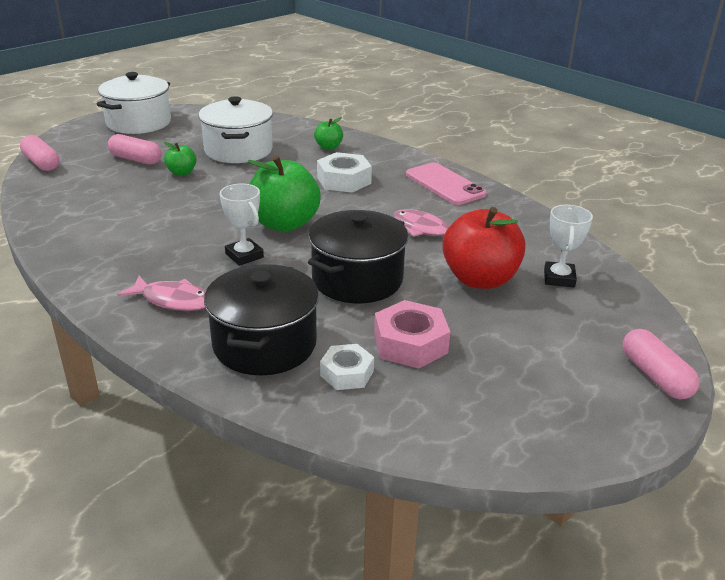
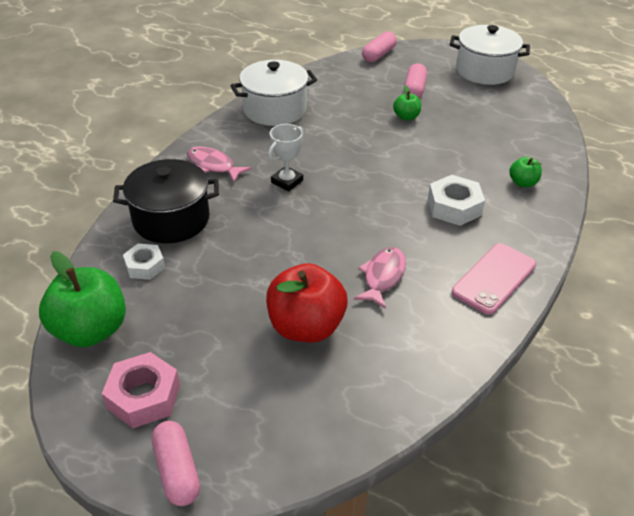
camera: 75 degrees right, 10 degrees up
(173, 300) = (213, 166): pink fish -> pink fish turned 120 degrees clockwise
(238, 150) = (471, 133): white pot -> white pot (275, 109)
(284, 224) = (348, 190): green apple -> green apple (91, 330)
(357, 279) = (275, 248): black pot -> none
(410, 343) = (190, 294): pink nut -> pink nut (143, 396)
(559, 278) = (332, 388): white trophy -> none
(655, 376) = (177, 471): pink capsule -> pink capsule turned 75 degrees counterclockwise

